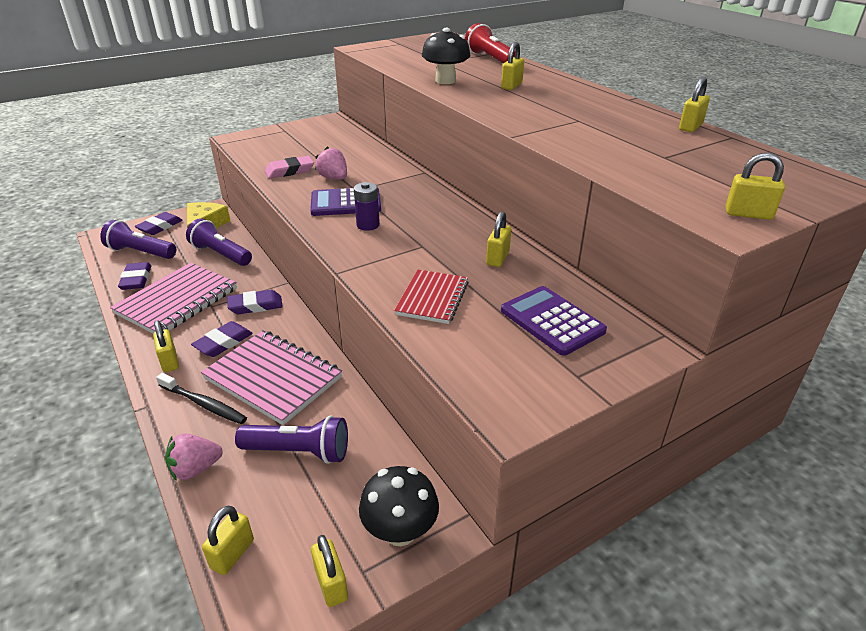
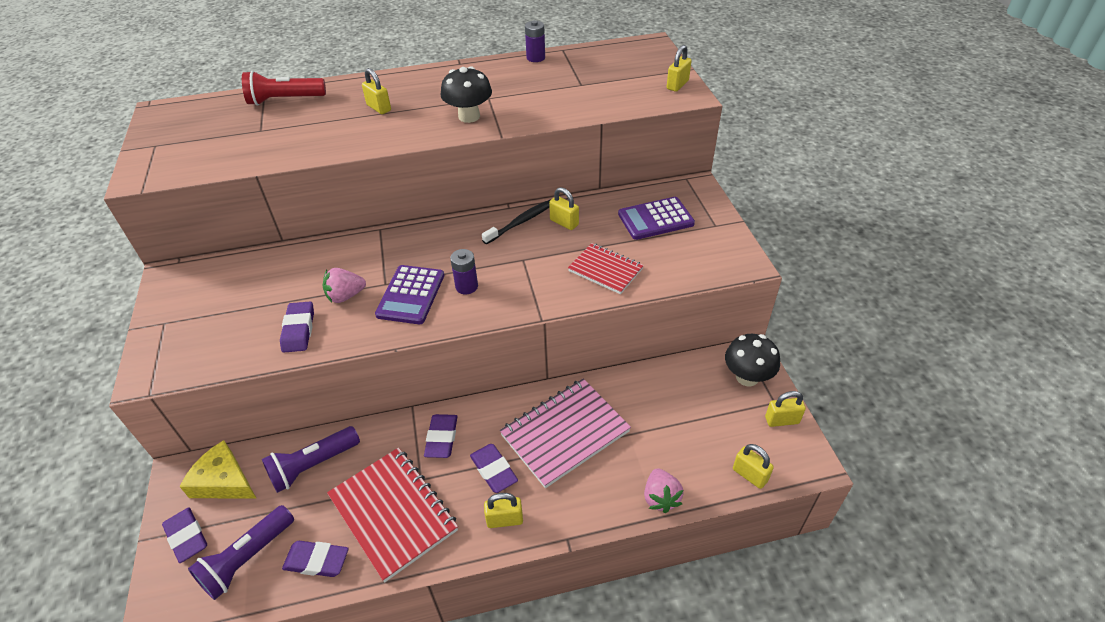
camera: 70 degrees left, 10 degrees up
(177, 301) = (393, 513): pink notebook -> red notebook
(204, 404) = (581, 490): black toothbrush -> black toothbrush (521, 222)
(290, 171) = (299, 330): pink eraser -> purple eraser
(299, 451) = (660, 424): purple flashlight -> none
(445, 81) = (328, 141): black mushroom -> black mushroom (469, 116)
(690, 127) = (535, 58): yellow padlock -> purple battery

